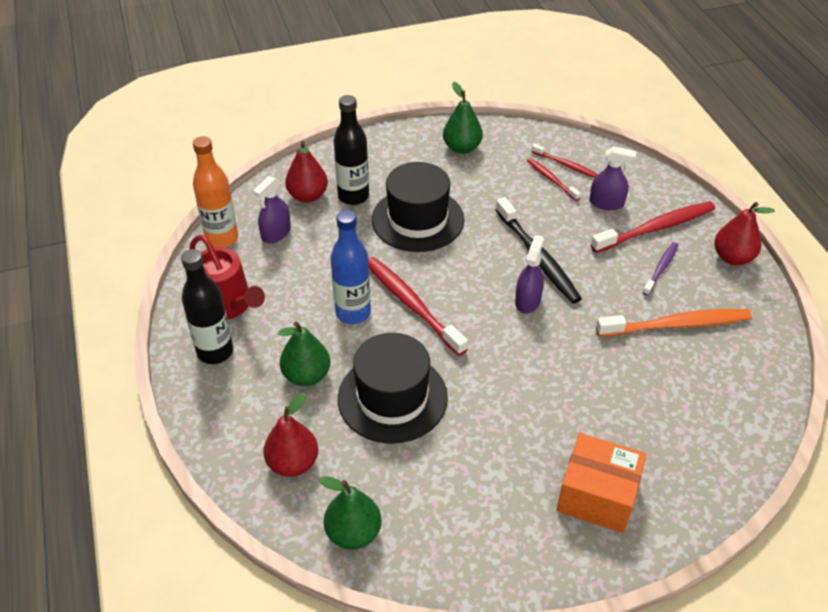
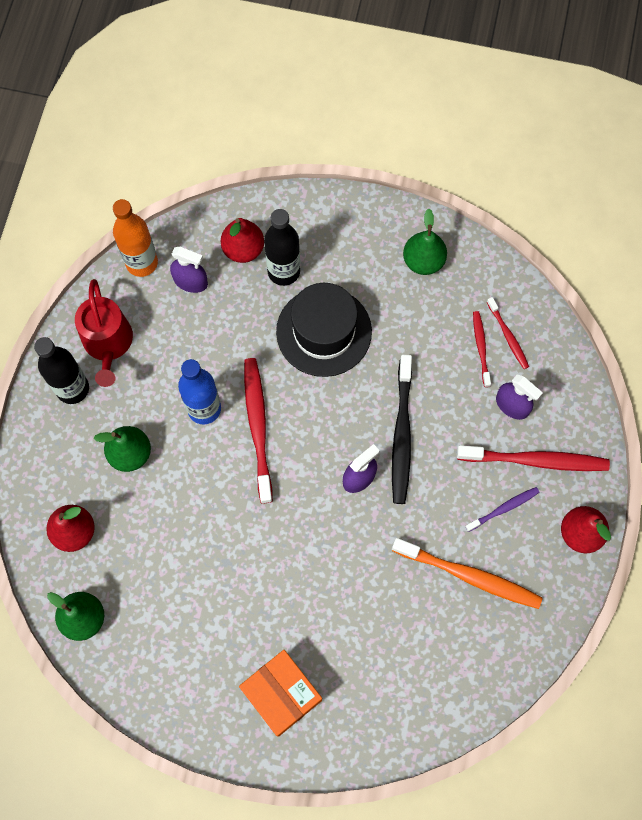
camera: 30 degrees right, 25 degrees up
(276, 233) = (190, 281): purple spray bottle -> purple spray bottle turned 135 degrees counterclockwise
(392, 397) = (184, 514): black hat -> none

